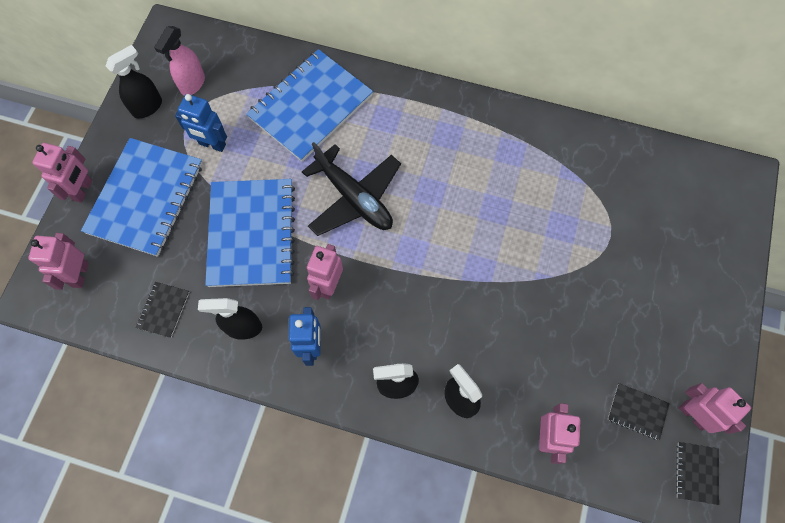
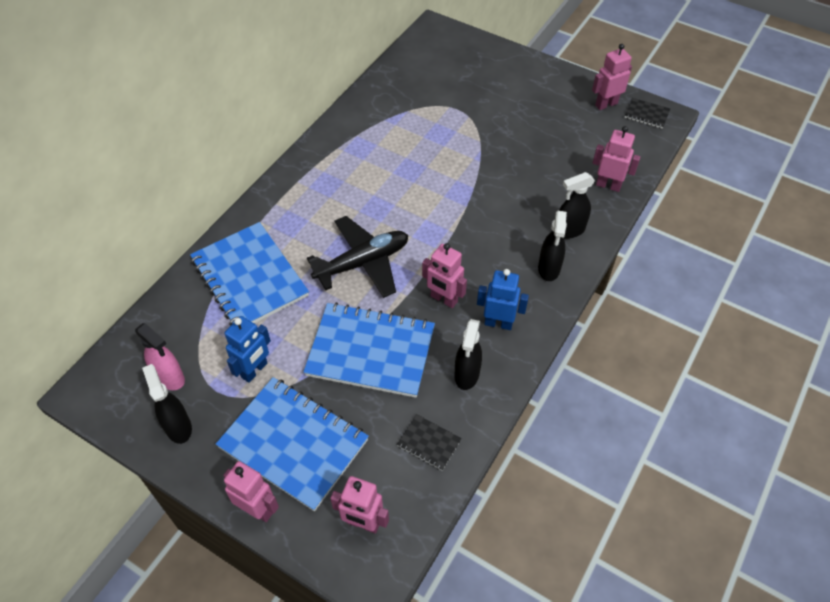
camera: 75 degrees left, 15 degrees down
(637, 411) = (598, 132): black notebook -> none

